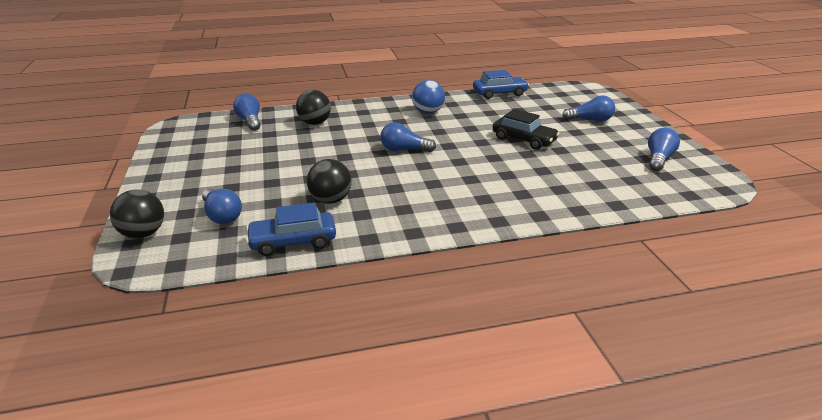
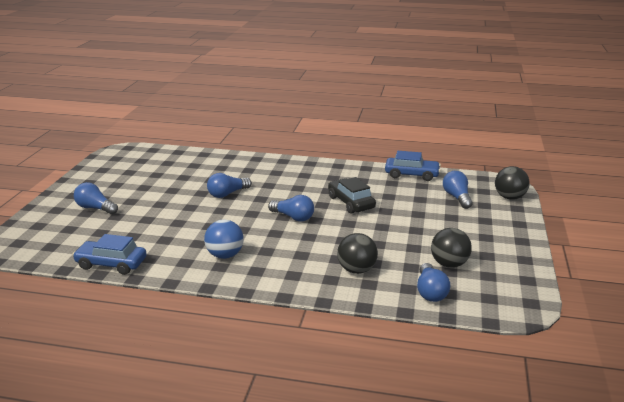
camera: 155 degrees left, 5 degrees down
(331, 200) = (378, 192): black ball -> black ball (449, 264)
(524, 140) = (184, 203): black car -> black car (350, 202)
(658, 159) = (121, 169): blue light bulb -> blue light bulb (227, 194)

